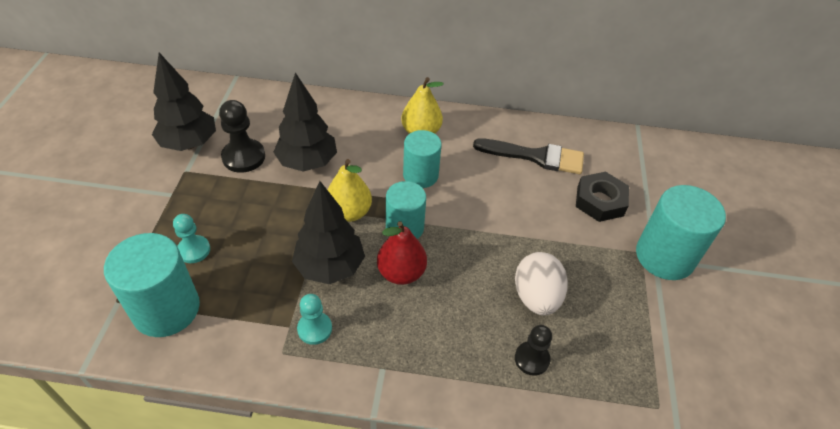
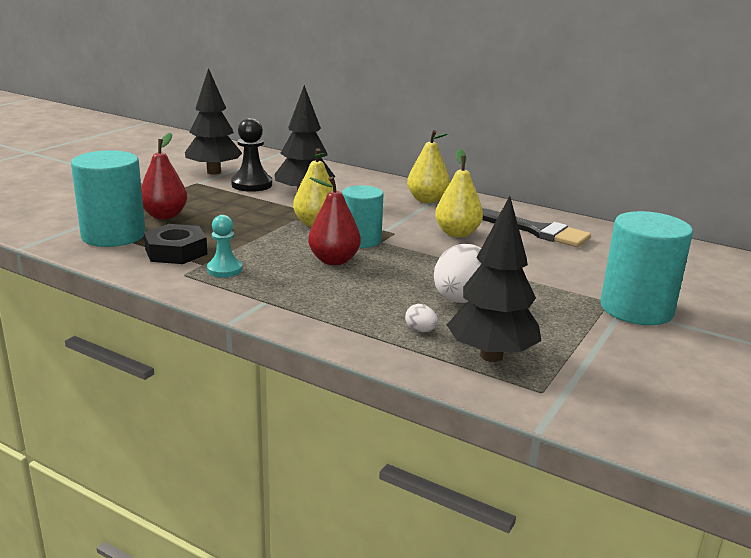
camera: 25 degrees right, 25 degrees down
(194, 250) = (164, 216): turquoise pawn -> red pear
(330, 267) = (270, 245): black tree -> black tree (491, 356)
(420, 175) = (404, 219): turquoise cylinder -> none
(477, 185) = (457, 233): none -> yellow pear
(532, 359) = (420, 330): black pawn -> white egg
(600, 201) = (587, 265): black nut -> black nut (176, 251)

